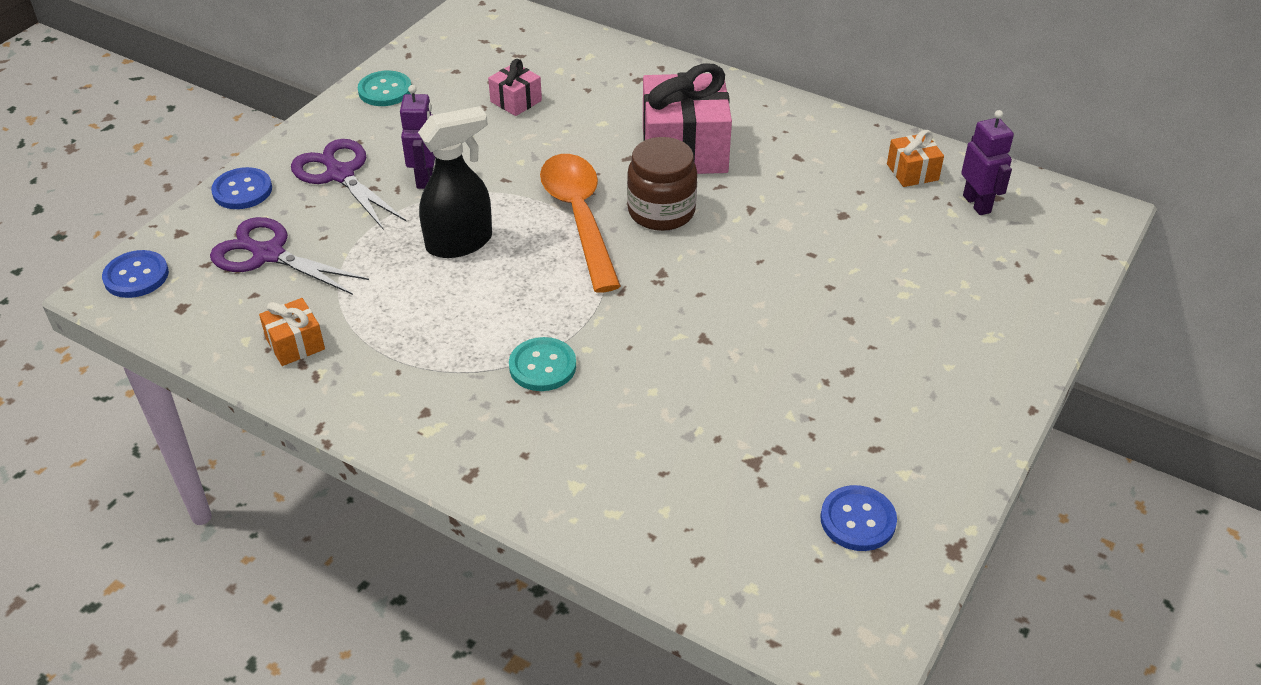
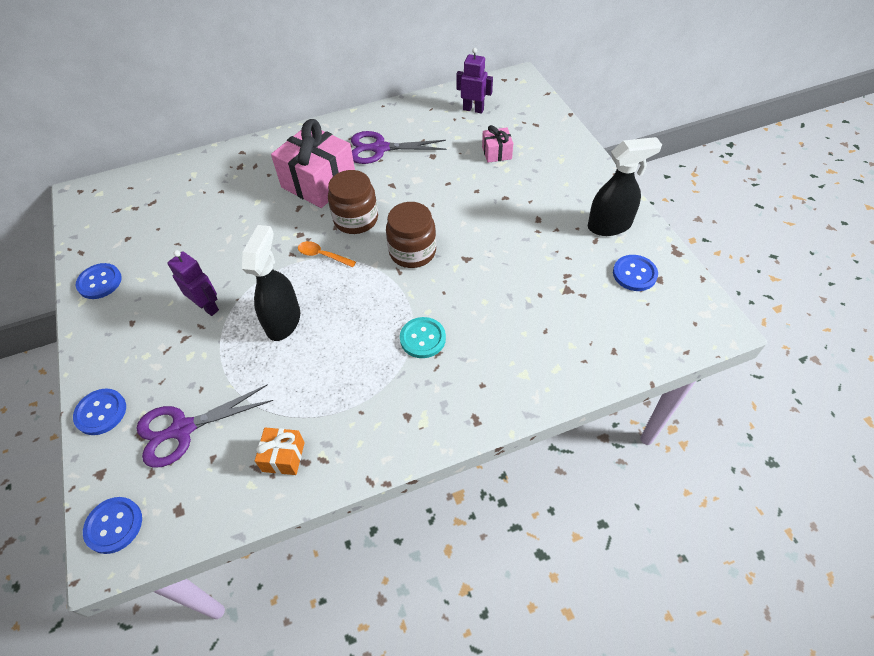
camera: 50 degrees left, 10 degrees up
(340, 174) = (151, 348): purple scissors -> purple scissors (379, 148)
(385, 90) = (100, 282): turquoise button -> blue button
(516, 101) = (191, 227): pink gift -> pink gift (496, 153)
(579, 217) = (322, 255): orange spoon -> orange spoon, size x0.45
(663, 286) = (412, 252): none -> brown jar
(912, 172) = (429, 115): orange gift -> none
(921, 451) = (610, 225): none -> black spray bottle

